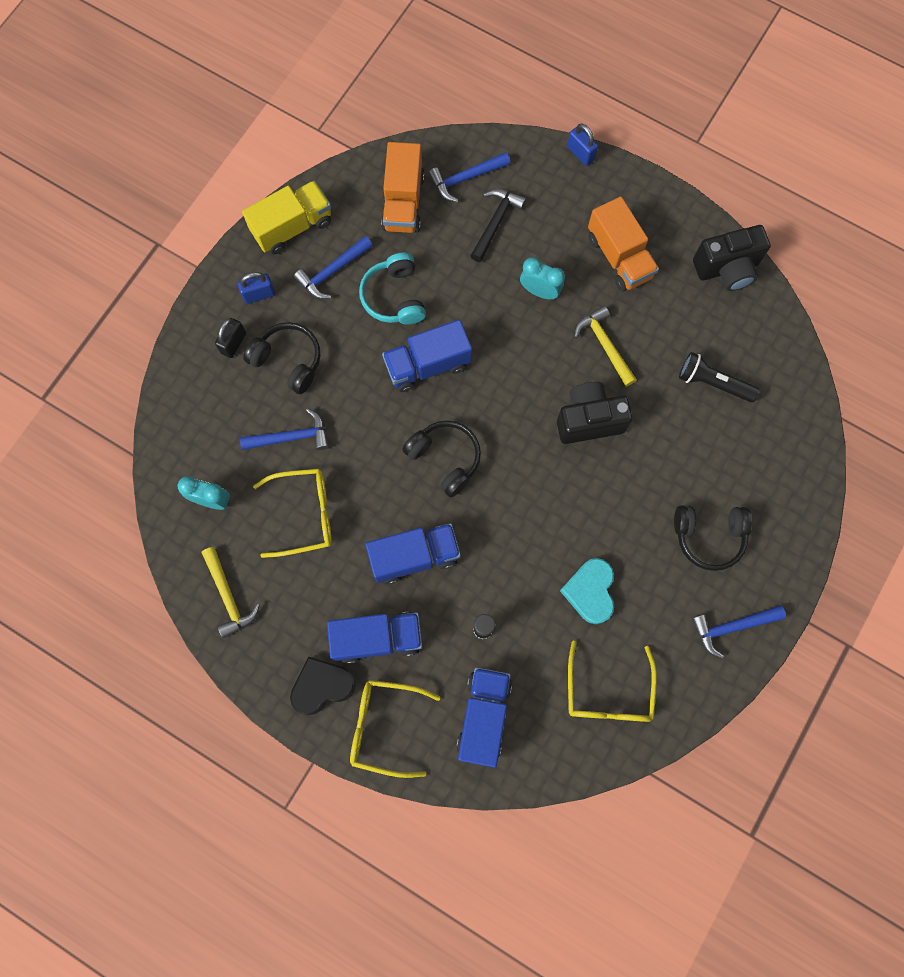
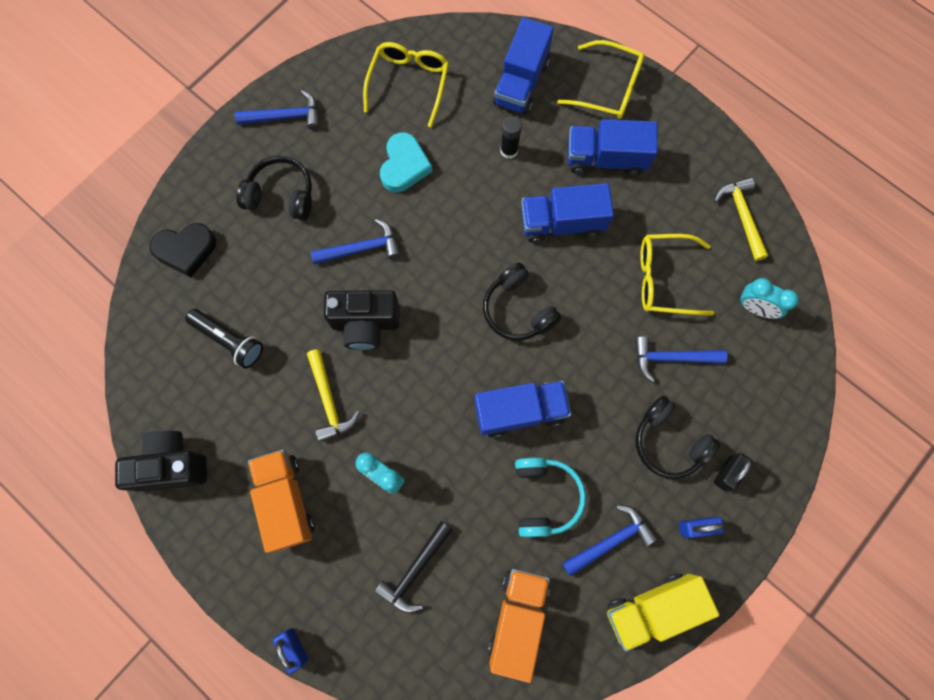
camera: 170 degrees left, 0 degrees up
(322, 686) = (660, 128): black heart -> black heart (186, 250)
(465, 178) = (439, 637): blue hammer -> blue hammer (361, 248)

